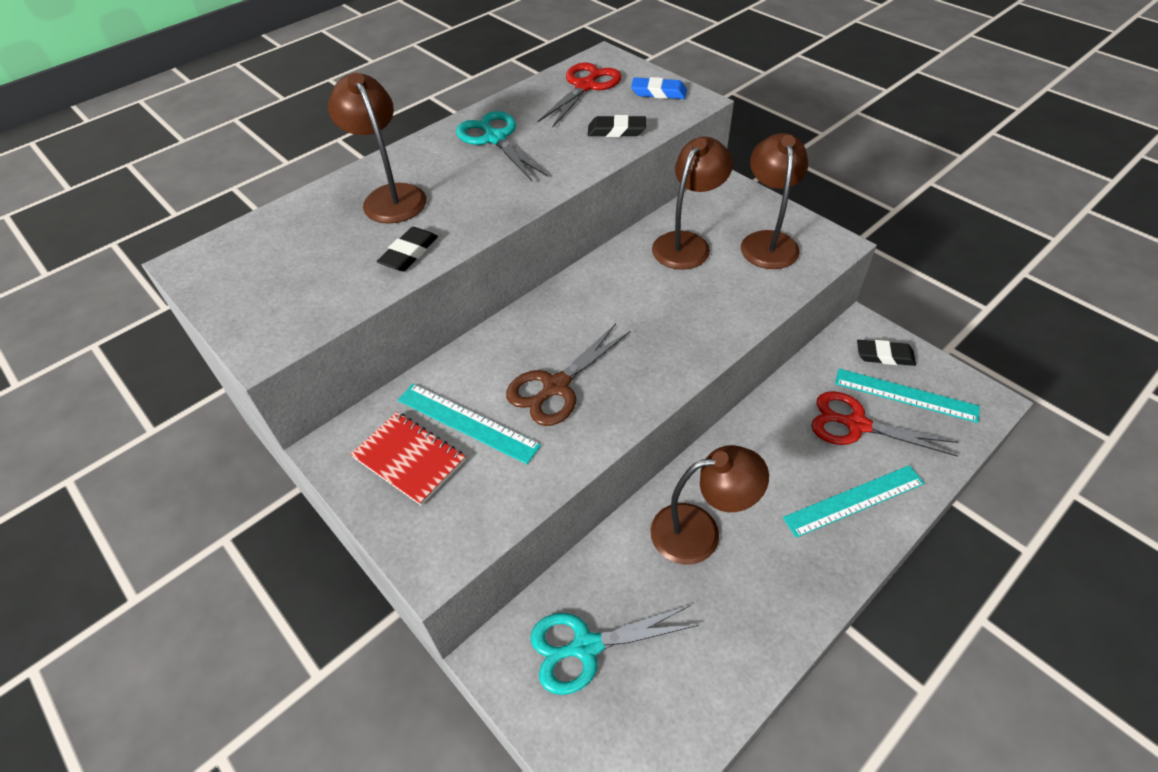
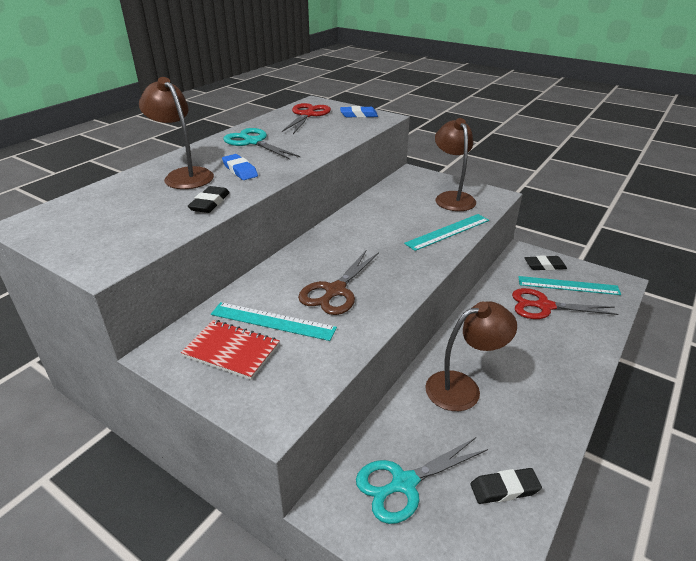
camera: 15 degrees left, 15 degrees down
(462, 194) = (240, 170): none -> blue eraser
(616, 131) = (338, 133): black eraser -> black eraser (504, 489)
(687, 243) = (398, 203): brown lamp -> none
(854, 500) = (563, 351): turquoise ruler -> turquoise ruler (448, 232)

